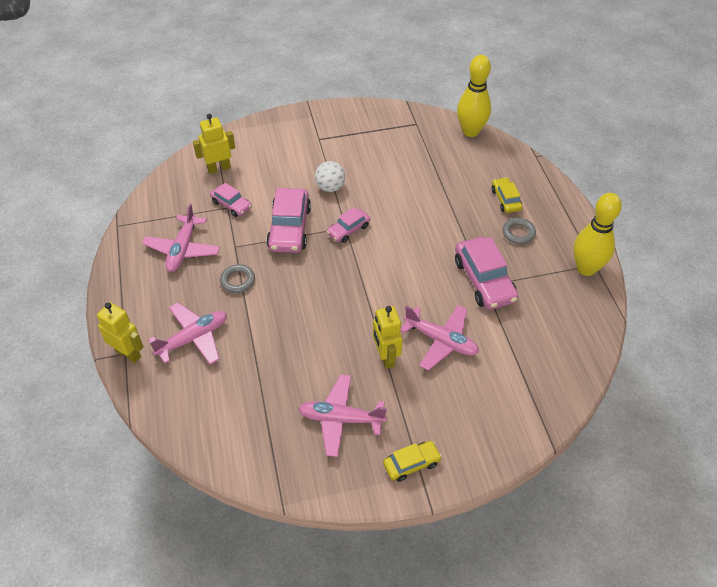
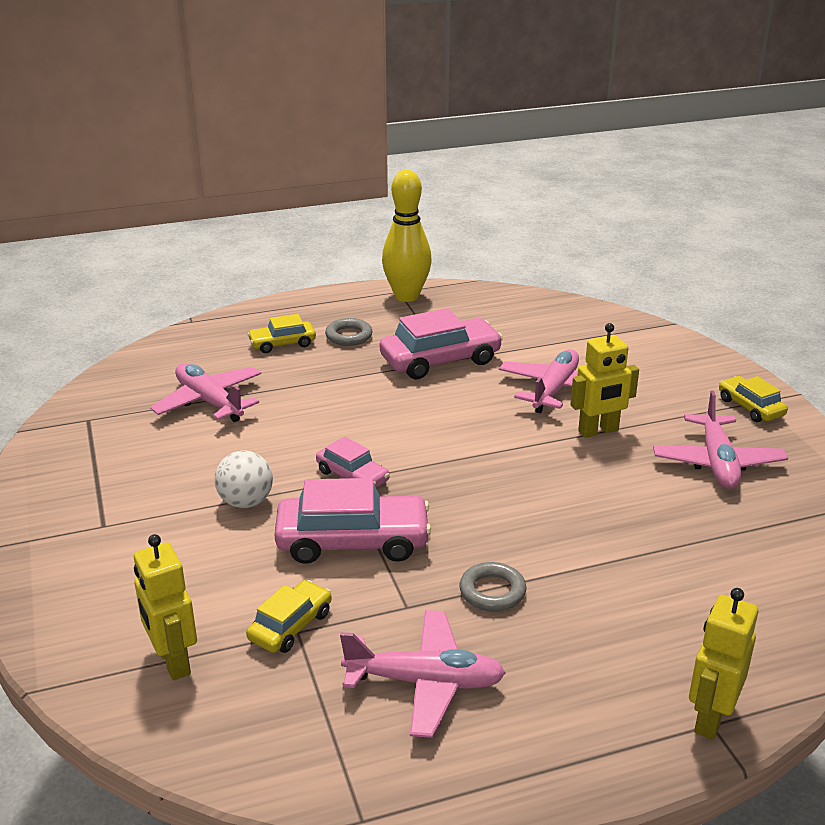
camera: 95 degrees left, 20 degrees down
(193, 338) = (641, 631): pink plane -> pink plane (209, 402)
(231, 205) = (290, 626): pink car -> yellow car
(470, 131) = (122, 370): yellow bowling pin -> none

